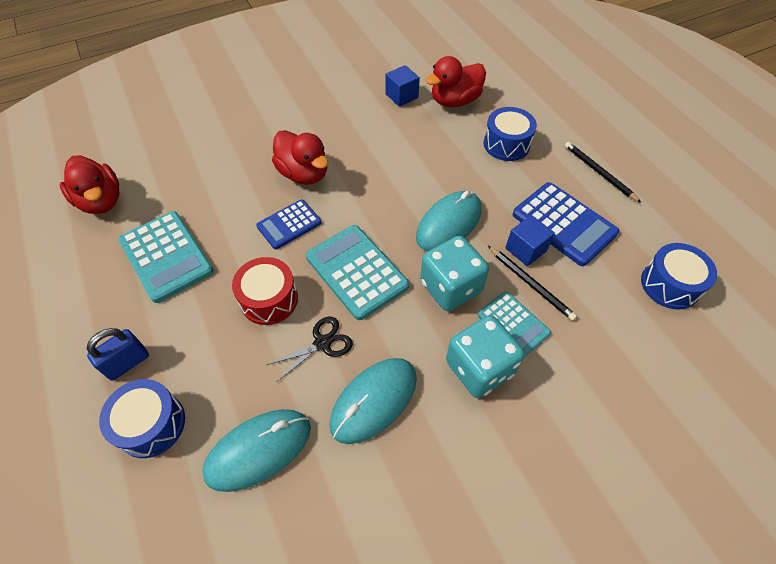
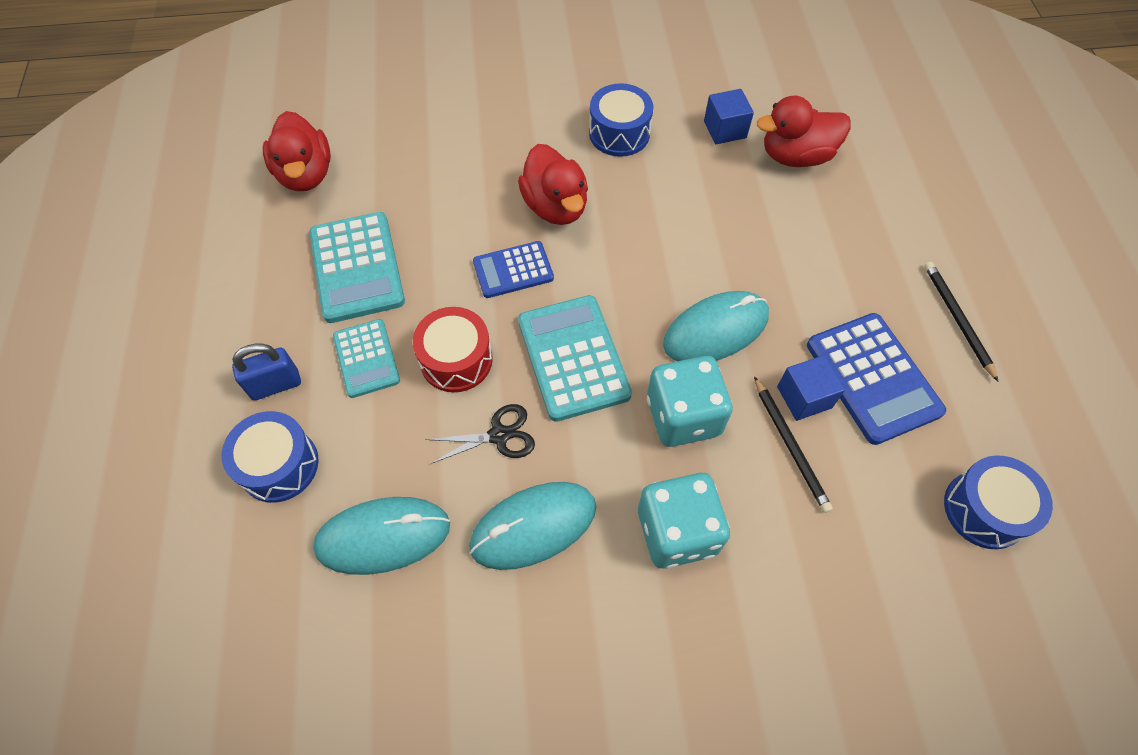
camera: 20 degrees right, 5 degrees up
(506, 144) = (842, 240): blue drum -> blue drum (619, 133)
(513, 324) = (744, 491): turquoise calculator -> turquoise calculator (366, 358)

